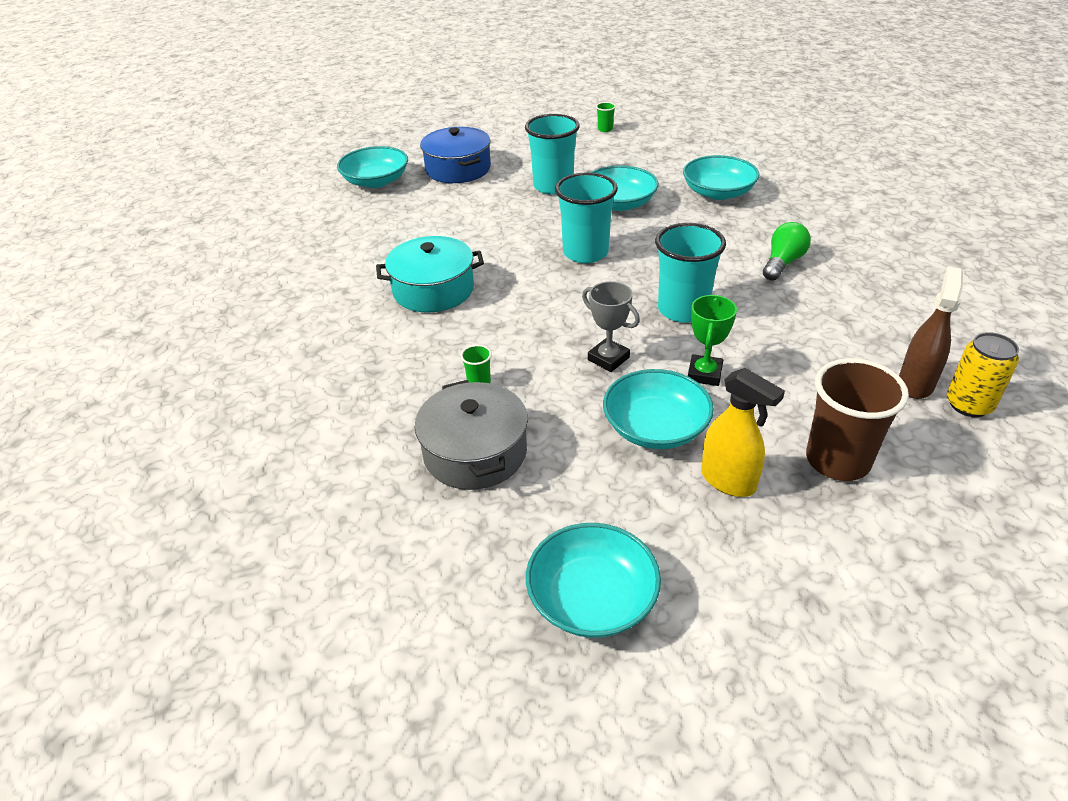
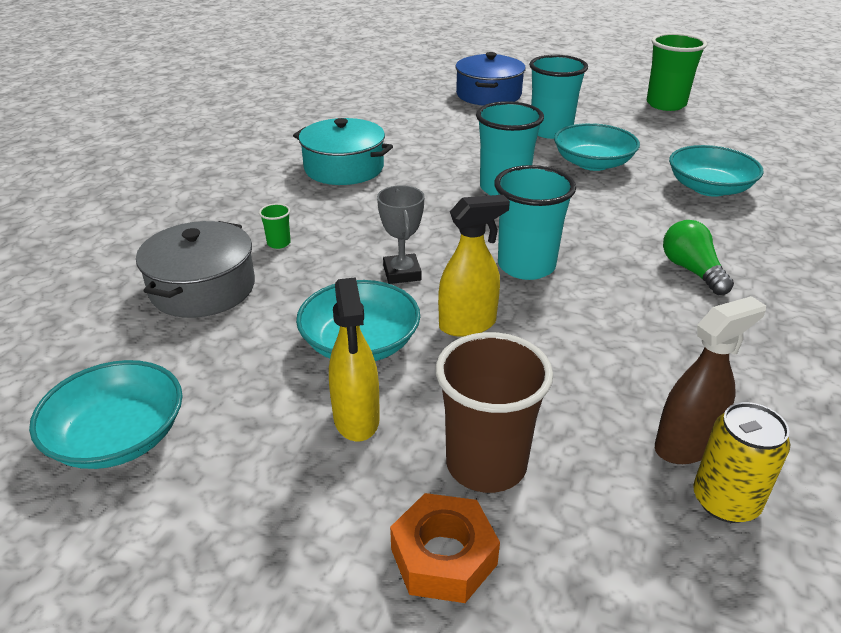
camera: 35 degrees right, 5 degrees down
(376, 181) = (413, 84): turquoise bowl -> none
(605, 129) = (666, 104): green cup -> green cup, size x2.37
(704, 374) = (468, 324): green trophy -> yellow spray bottle
(783, 263) = (692, 270): green light bulb -> green light bulb turned 90 degrees counterclockwise
(888, 529) = (444, 557): none -> orange nut

